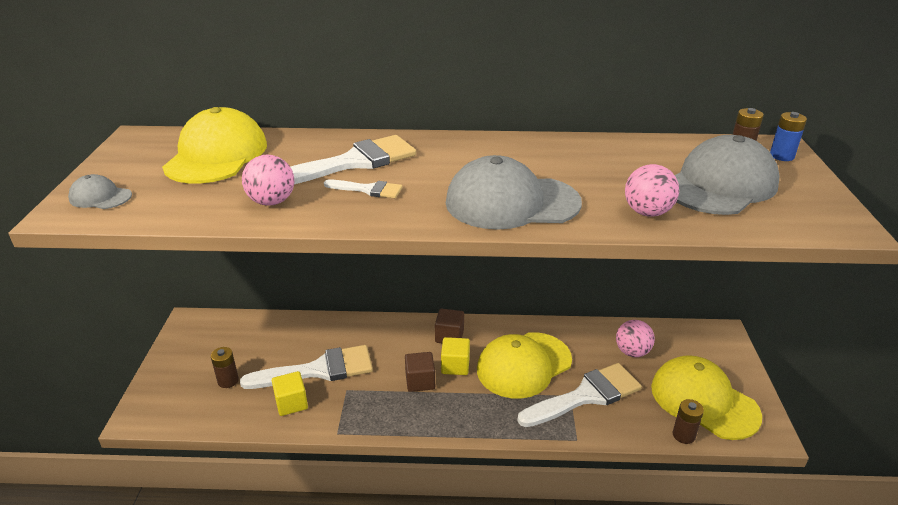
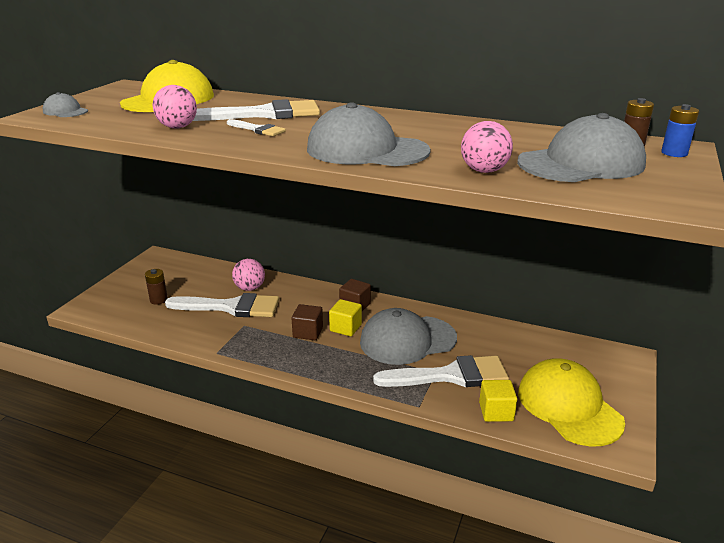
camera: 20 degrees right, 5 degrees down
(291, 403) = (195, 325): yellow cube -> yellow cube (496, 412)
(524, 365) = (407, 340): yellow cap -> grey cap
(632, 352) = (520, 352): pink ball -> pink ball (249, 288)
(683, 435) = (528, 428): brown battery -> none

